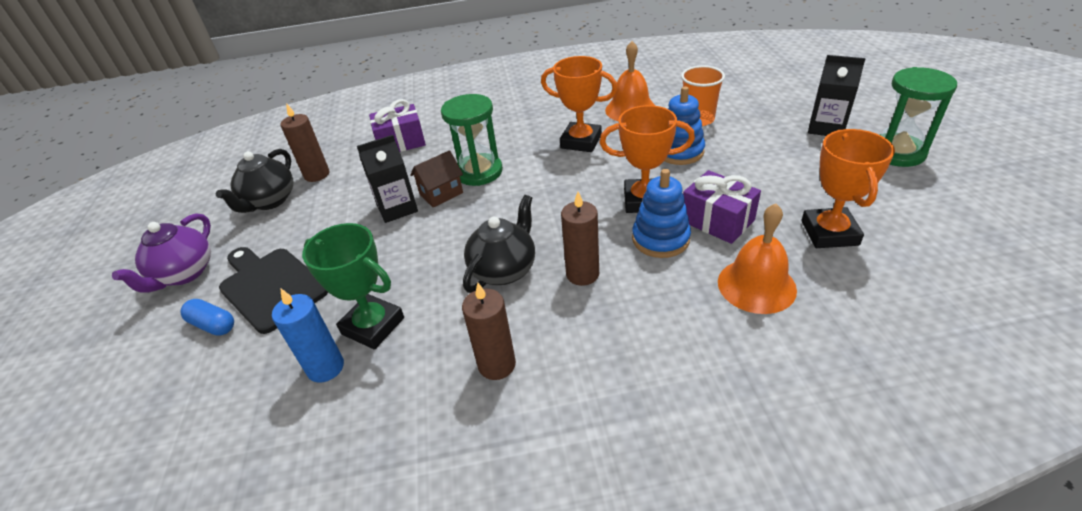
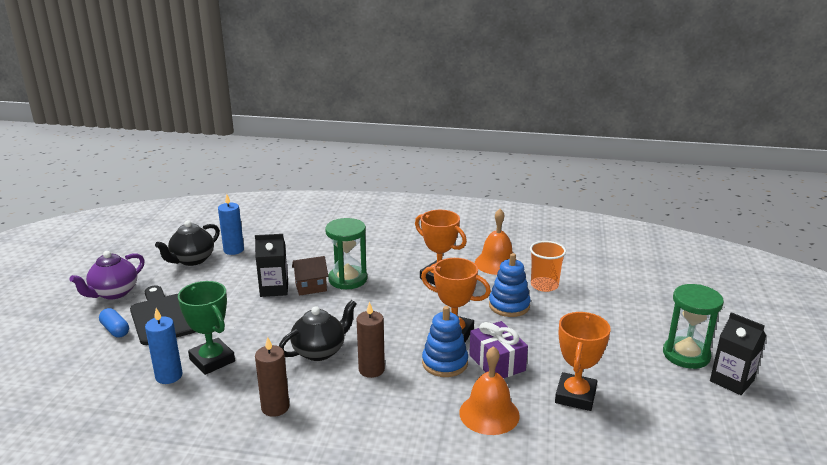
camera: 15 degrees right, 15 degrees down
(317, 174) = (233, 250): brown candle -> blue candle
(401, 142) = (306, 242): purple gift -> none
(826, 127) = (644, 320): black carton -> black carton (731, 381)

